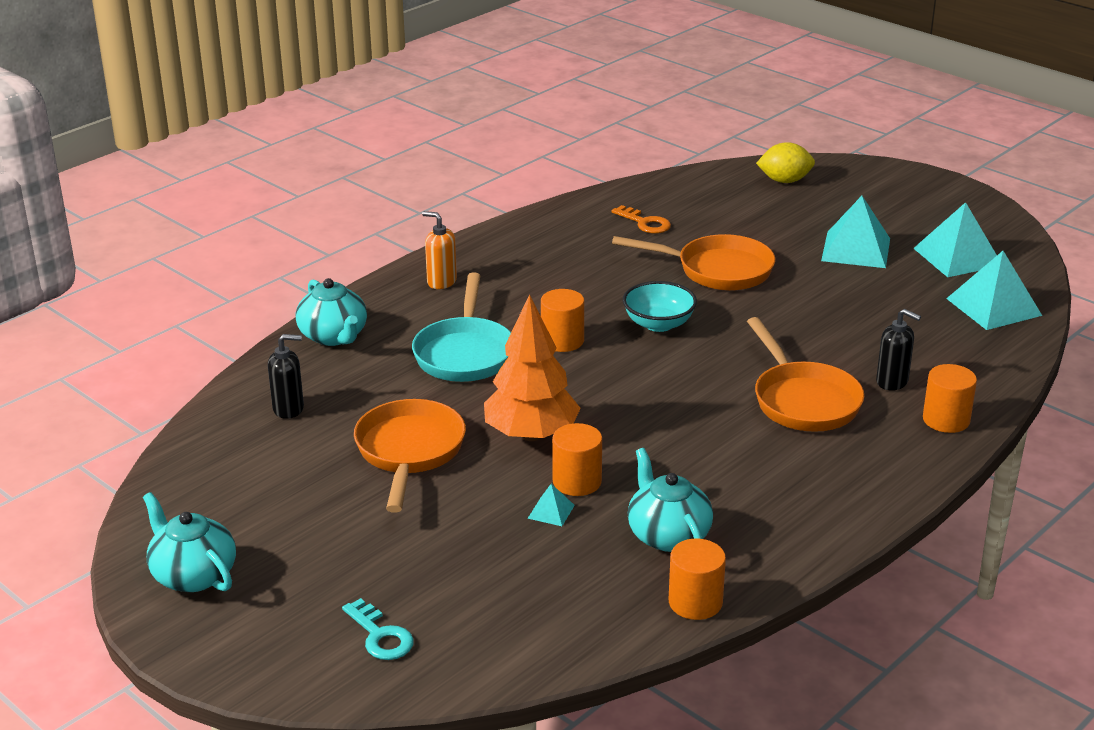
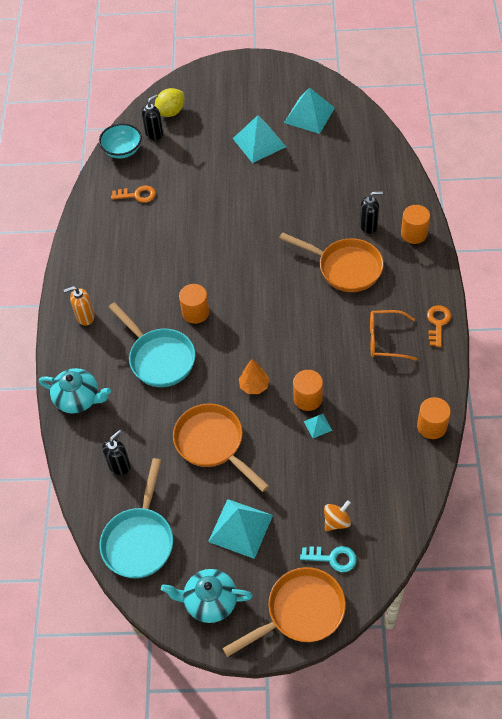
camera: 40 degrees left, 25 degrees up
(210, 478) = (140, 540): none -> turquoise pan
(438, 607) = (336, 521): none -> orange spinning top
(531, 434) = (254, 386): orange tree -> orange tree, size x0.52
(658, 324) = (227, 265): turquoise bowl -> turquoise bowl (122, 150)
(668, 535) = (380, 397): turquoise teapot -> none
(717, 270) = (211, 205): orange pan -> orange pan (300, 612)
(740, 188) = (154, 133): none -> black soap dispenser
(757, 489) = (385, 340): none -> orange glasses
(853, 515) = (437, 323): none -> orange key
(994, 307) = (359, 140): turquoise pyramid -> turquoise pyramid (240, 528)

